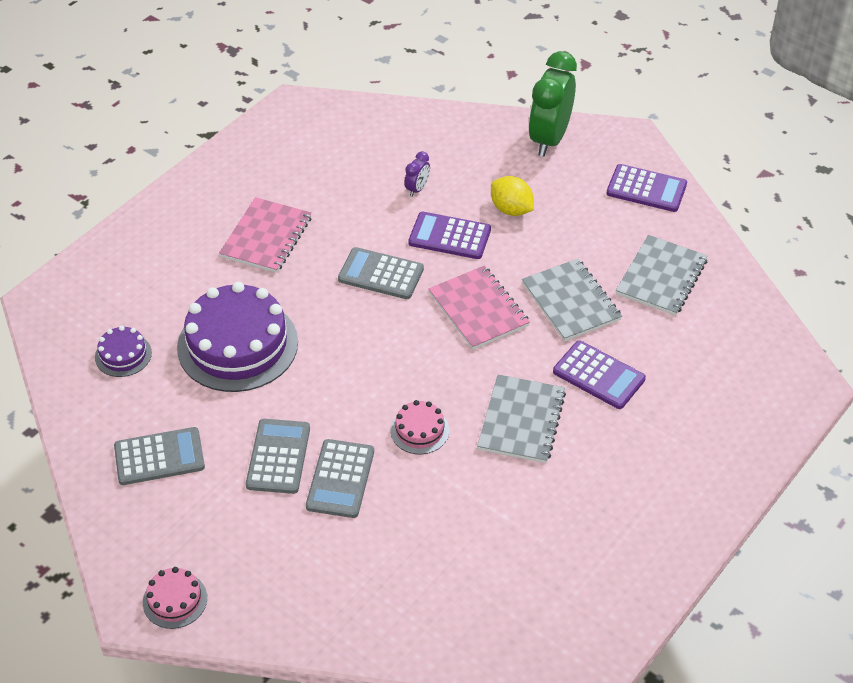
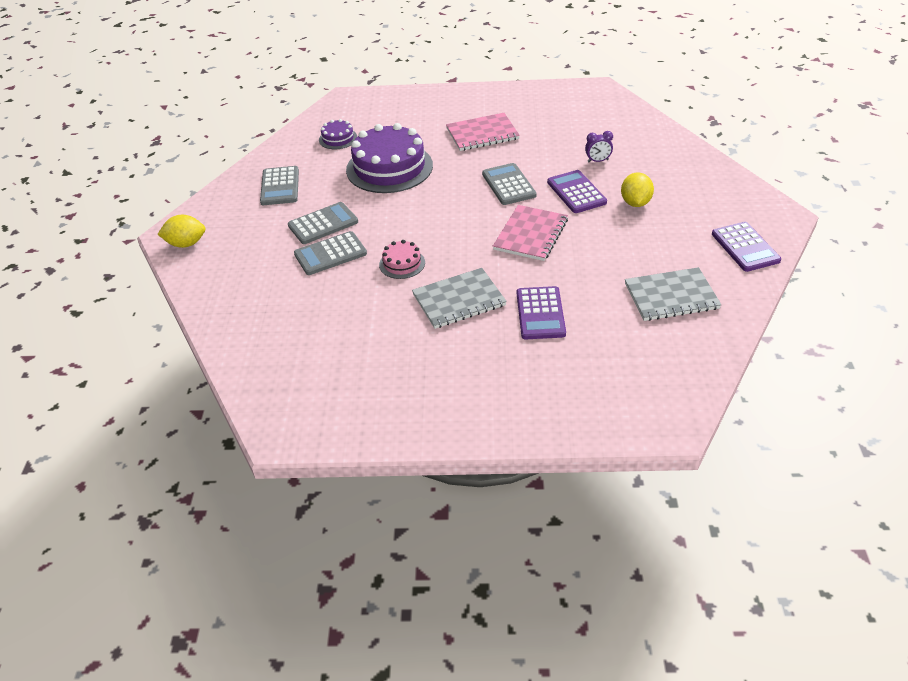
camera: 55 degrees right, 5 degrees down
(159, 457) = (280, 186): grey calculator -> grey calculator turned 45 degrees clockwise
(175, 600) = (186, 244): pink cake -> yellow lemon
(549, 139) = (723, 185): green clock -> none
(571, 301) = (590, 268): grey notebook -> none

